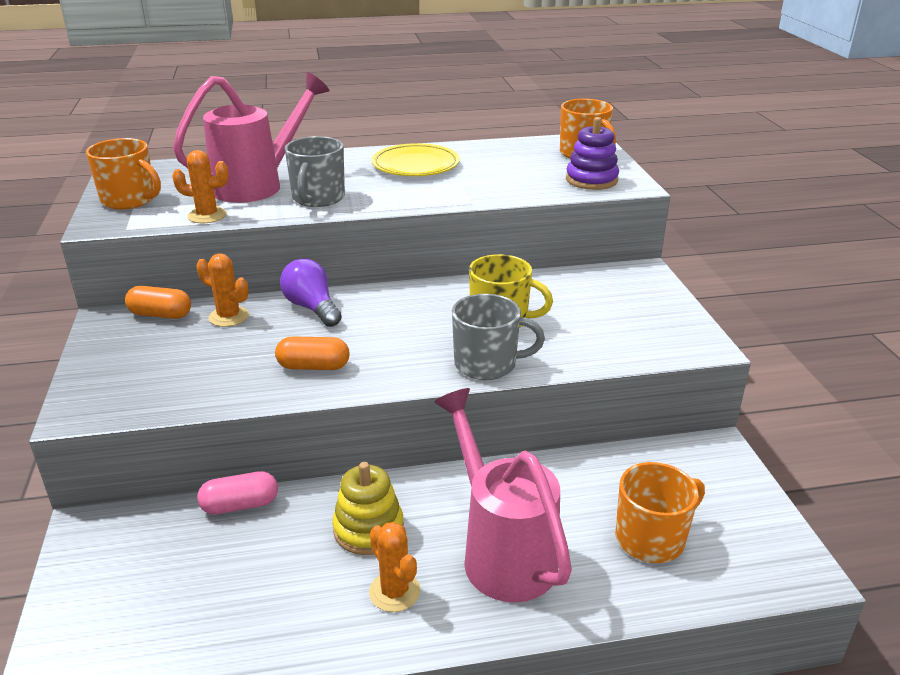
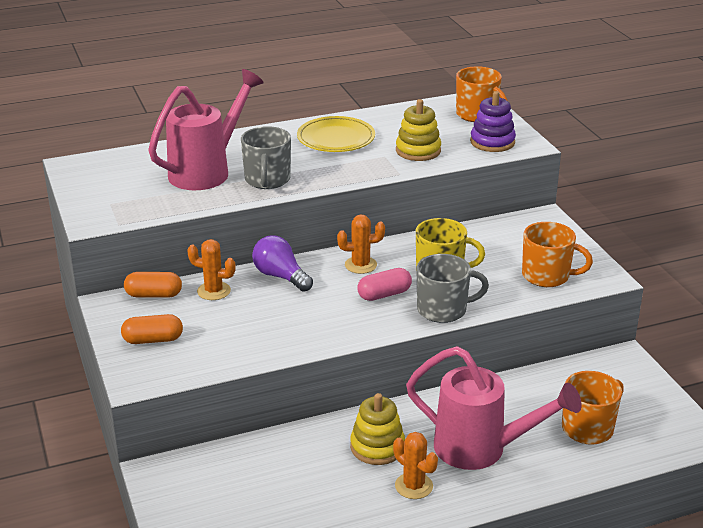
camera: 10 degrees left, 0 degrees up
(130, 200) = (102, 196): orange mug -> orange mug (547, 276)
(207, 215) = (181, 205): orange cactus -> orange cactus (360, 265)
(240, 505) = (269, 442): pink capsule -> pink capsule (384, 294)
(313, 366) = (306, 326): orange capsule -> orange capsule (153, 340)
(501, 551) = (482, 449): pink watering can -> pink watering can turned 150 degrees clockwise
(502, 182) = (418, 151): none -> yellow stacking toy

